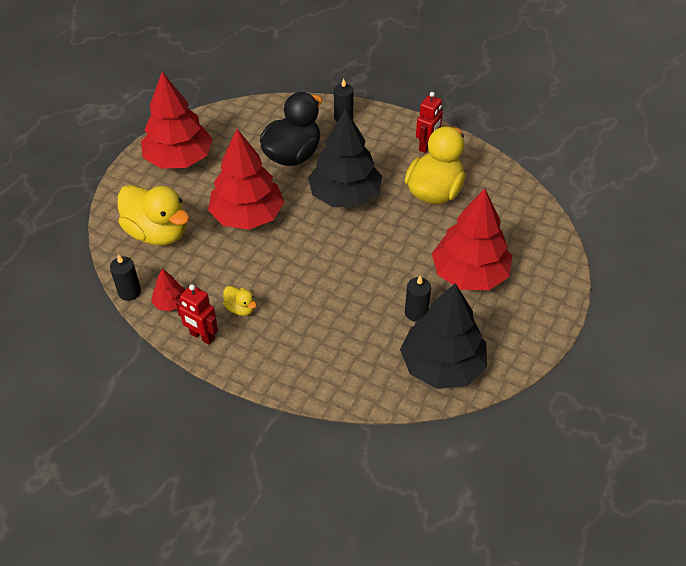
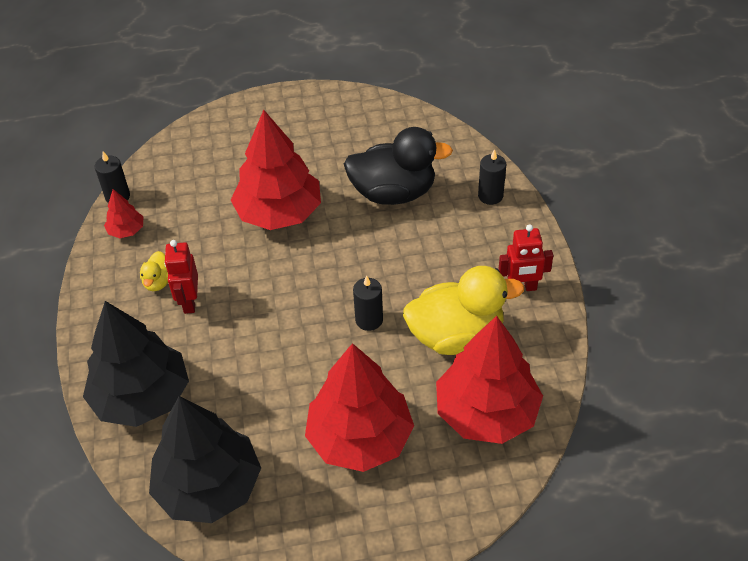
camera: 55 degrees right, 0 degrees up
(158, 233) = (202, 168): yellow duck -> none
(179, 159) = (307, 122): red tree -> red tree (486, 412)
(202, 336) = (104, 276): red robot -> red robot (189, 302)
(345, 196) = (376, 266): black tree -> black tree (142, 397)
(416, 313) = (264, 421): black candle -> black candle (369, 320)

